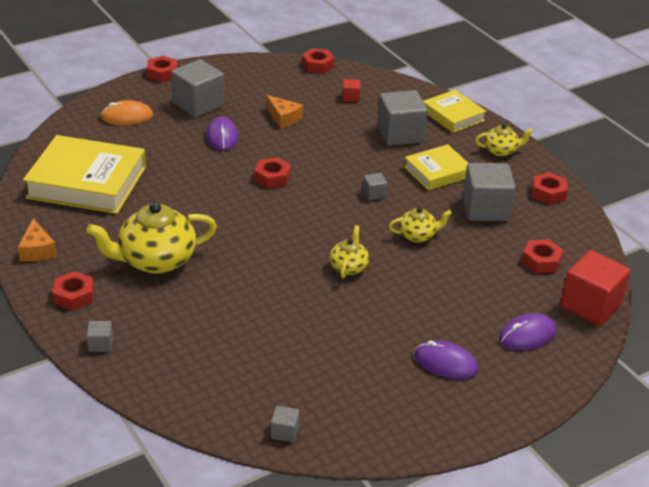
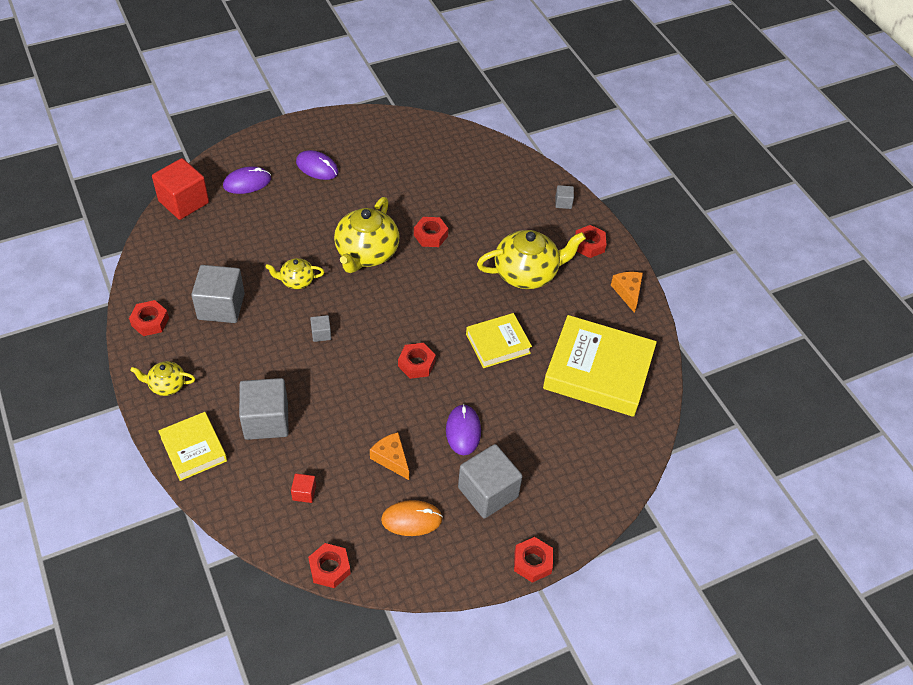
camera: 175 degrees left, 15 degrees up
(127, 117) = (569, 474): orange mouse -> orange mouse (411, 519)
(284, 432) = (438, 133): grey cube -> none
(348, 267) = (366, 253): yellow teapot -> yellow teapot, size x1.93
(437, 172) = (248, 359): yellow book -> yellow book (498, 343)
(541, 261) = (200, 245): red nut -> red nut (430, 235)

